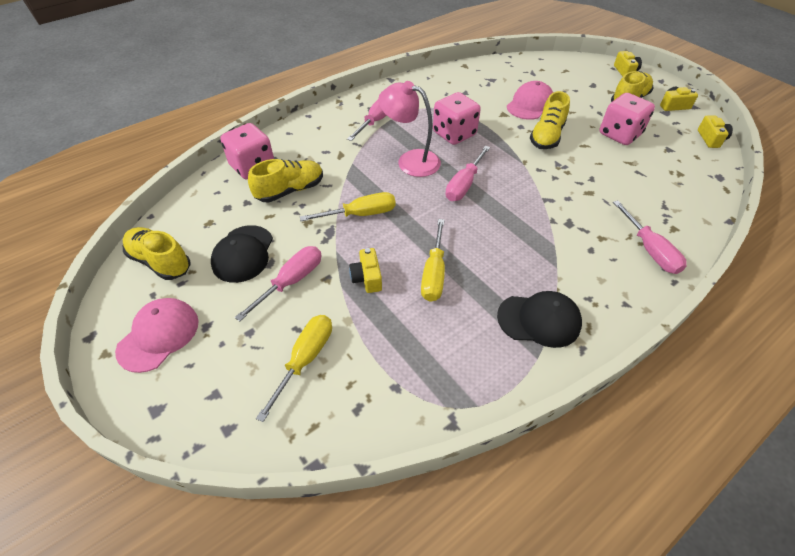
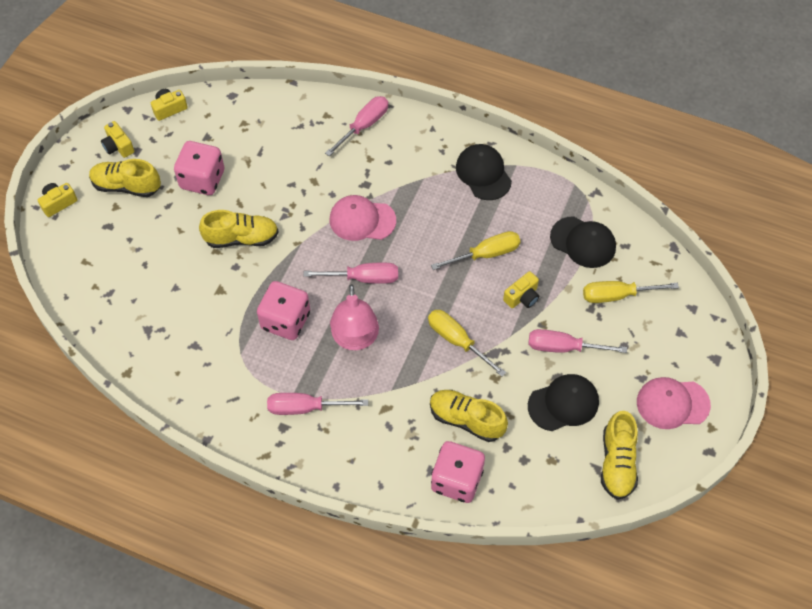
camera: 120 degrees left, 10 degrees up
(391, 366) = (583, 242): none -> black cap
(530, 104) = (186, 272): pink cap -> pink cap (362, 220)

